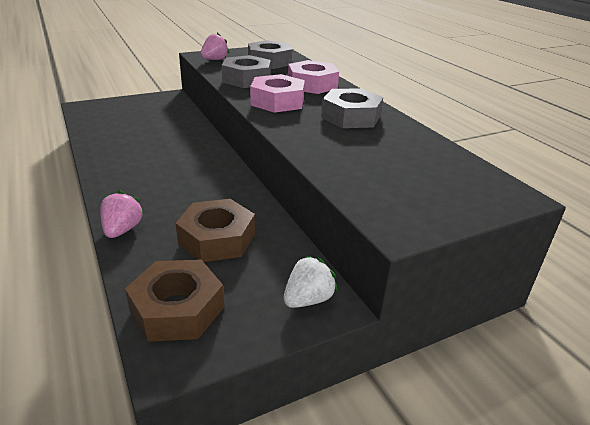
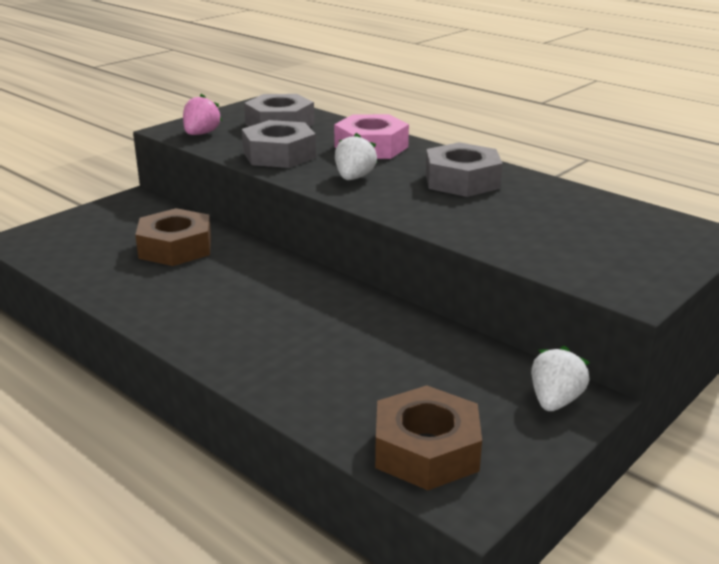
camera: 20 degrees left, 5 degrees down
(122, 230) = (267, 386): pink strawberry -> none
(217, 239) = (394, 366): brown nut -> brown nut (175, 248)
(277, 101) = (354, 178): pink nut -> white strawberry

